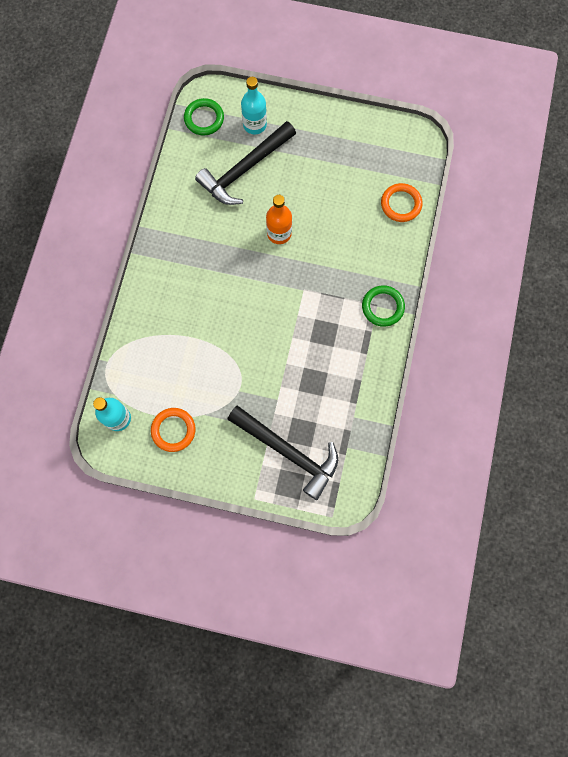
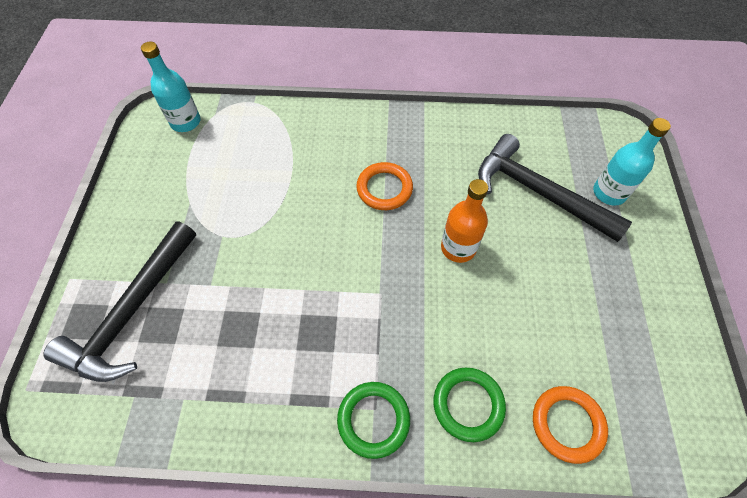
camera: 80 degrees right, 15 degrees down
(173, 430) = (169, 175): orange ring -> orange ring (384, 188)
(204, 119) = (590, 138): green ring -> green ring (468, 404)

